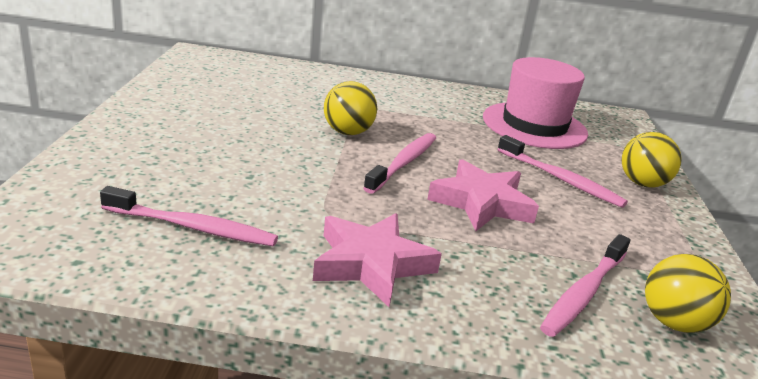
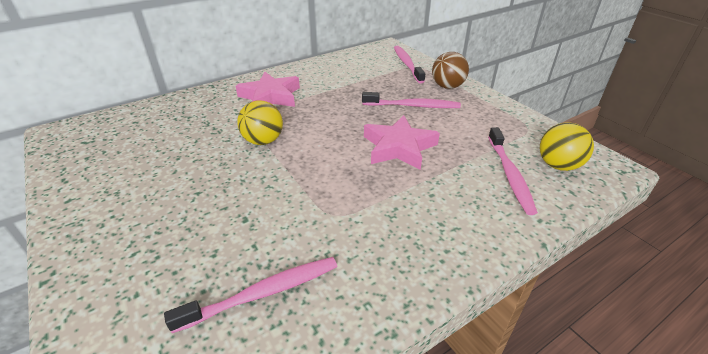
camera: 35 degrees left, 10 degrees up
(371, 264) = (403, 234): pink star -> pink star (270, 96)
(403, 163) = (325, 145): pink toothbrush -> pink toothbrush (407, 64)
(534, 125) = (357, 75): pink hat -> none
(642, 183) = (447, 86): yellow ball -> brown ball

